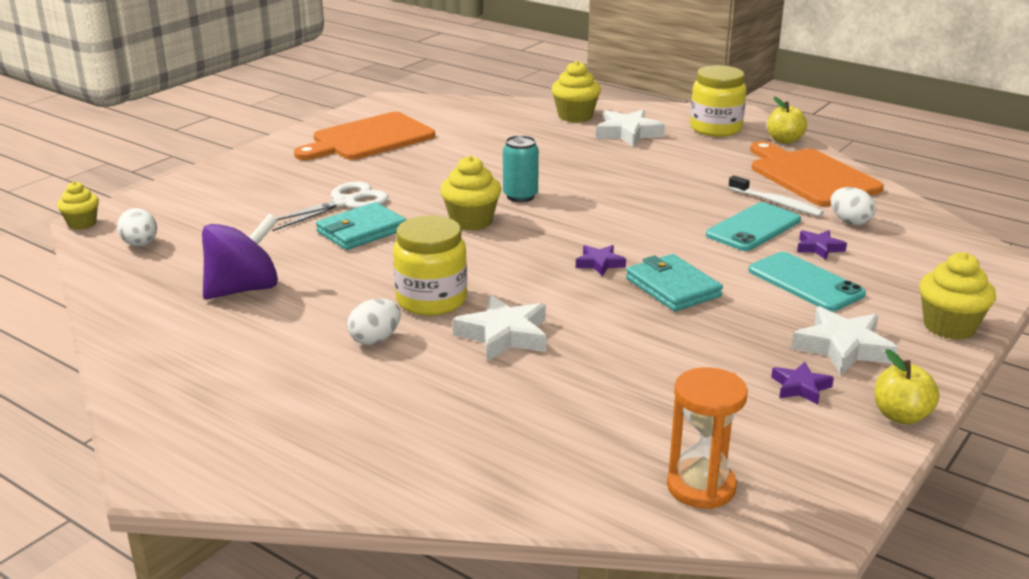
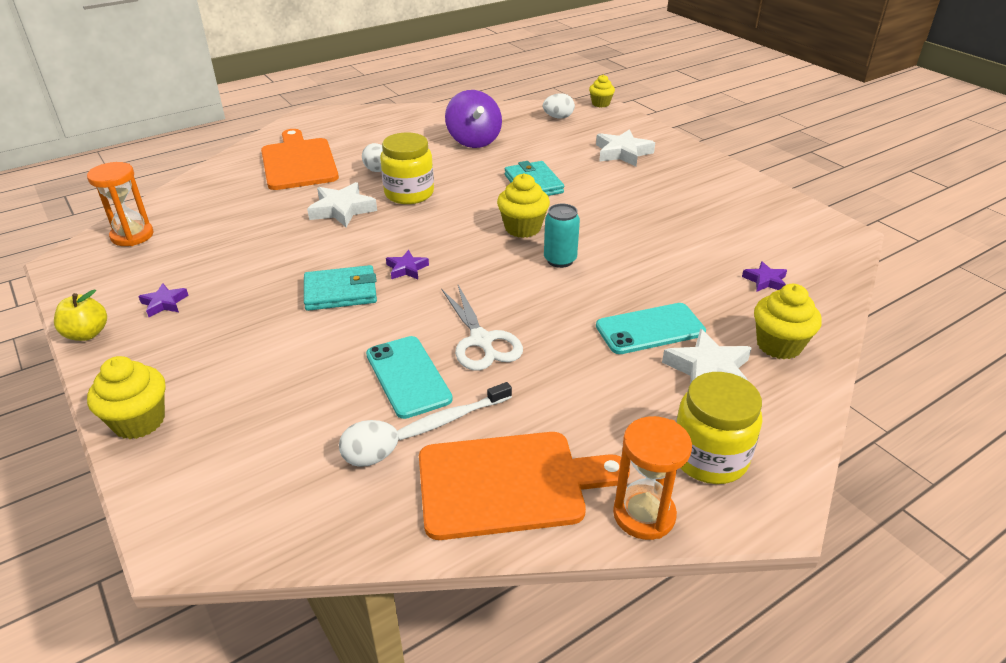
camera: 110 degrees right, 10 degrees up
(344, 203) = (588, 183): white scissors -> white scissors (481, 341)
(369, 139) = (731, 209): orange cutting board -> orange cutting board (298, 162)
(784, 140) = (644, 514): yellow apple -> orange hourglass
(805, 282) = (285, 366): turquoise phone -> turquoise phone (650, 329)
(819, 248) = (335, 404): purple star -> purple star (765, 281)
(843, 348) = (181, 344): white star -> white star (622, 153)

